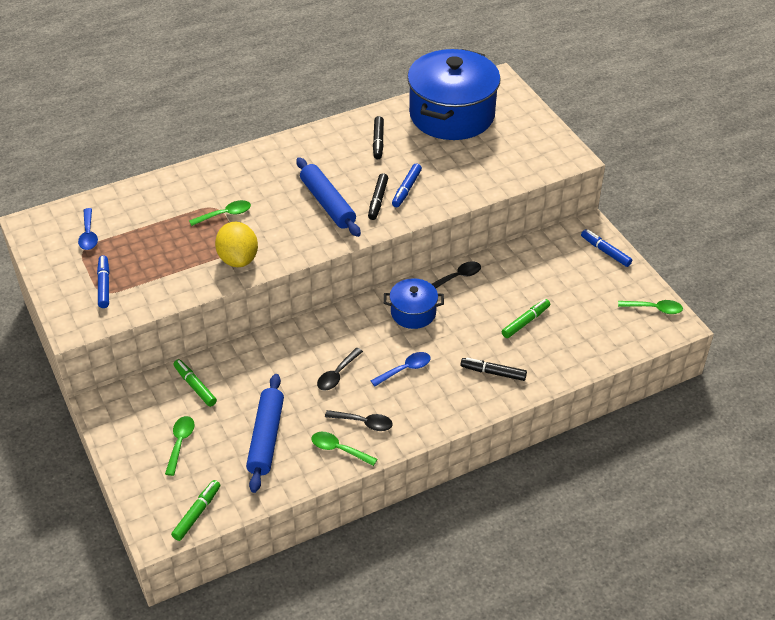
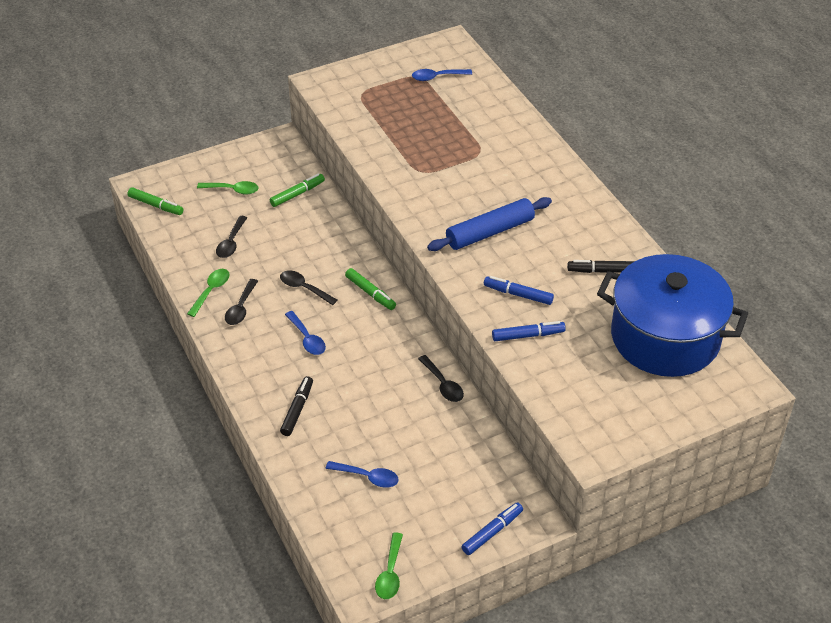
camera: 90 degrees right, 0 degrees up
(104, 285) = (369, 93): blue marker -> blue marker (527, 335)
(225, 214) = (469, 160): green spoon -> none
(238, 259) = (403, 172): yellow lemon -> none
(266, 438) = (231, 243): blue rolling pin -> black spoon
(378, 200) = (497, 271): black marker -> none
(413, 313) = (387, 346): blue pot -> none
(525, 322) = (371, 442): green marker -> green marker (370, 293)
(562, 323) = (367, 477): none -> blue spoon

